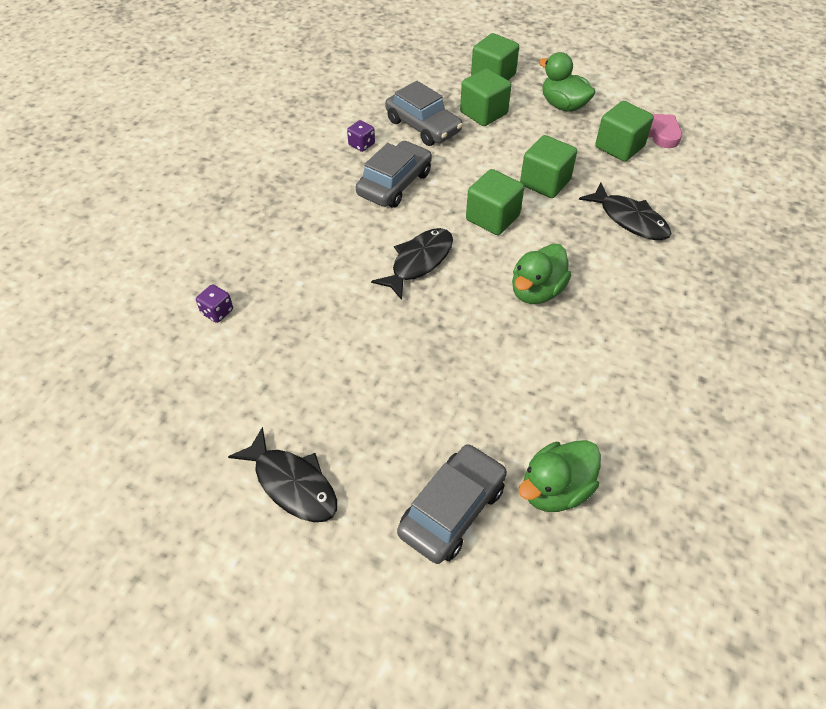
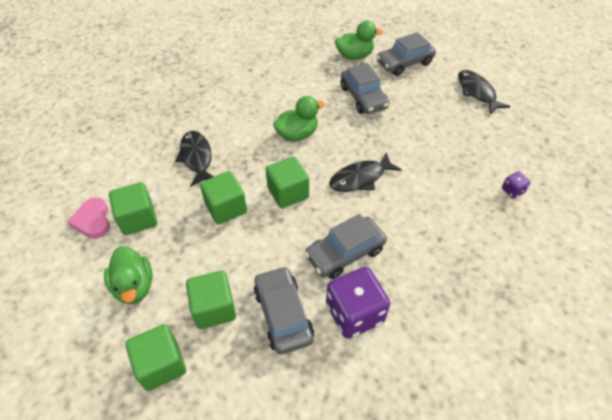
camera: 155 degrees left, 0 degrees up
(361, 145) = (354, 313): purple dice -> purple dice, size x2.19
(483, 392) = (363, 97): none -> grey car

